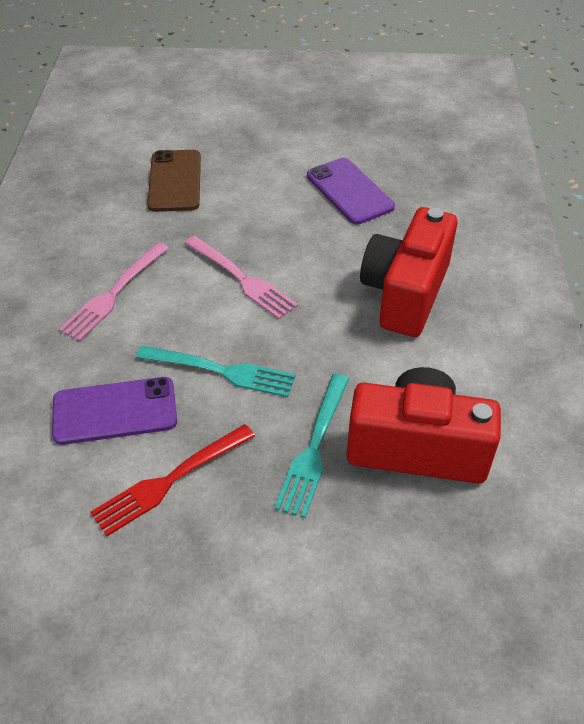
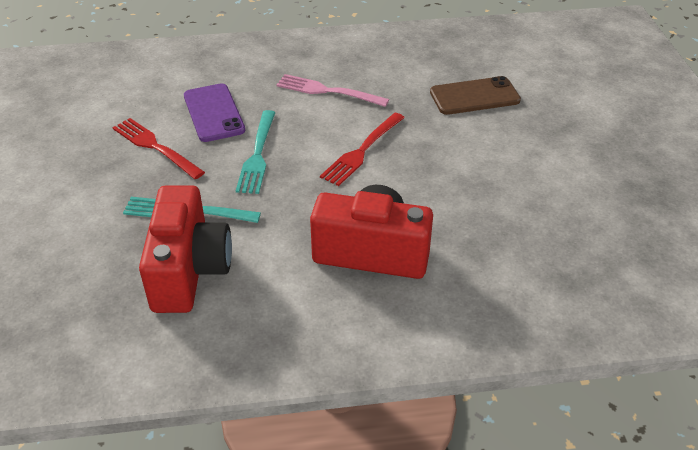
camera: 80 degrees right, 5 degrees down
(242, 279) = (362, 151): pink fork -> red fork
(349, 191) = (509, 202): purple phone -> none

